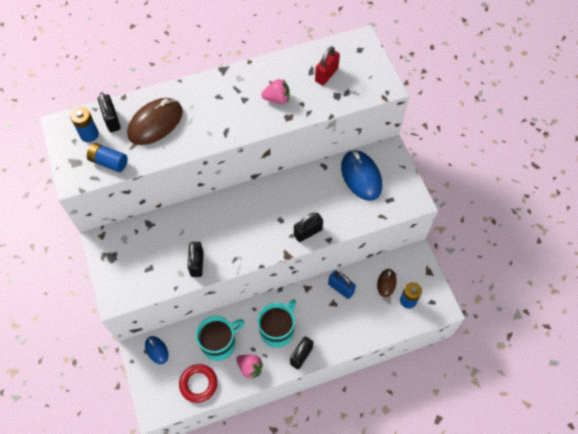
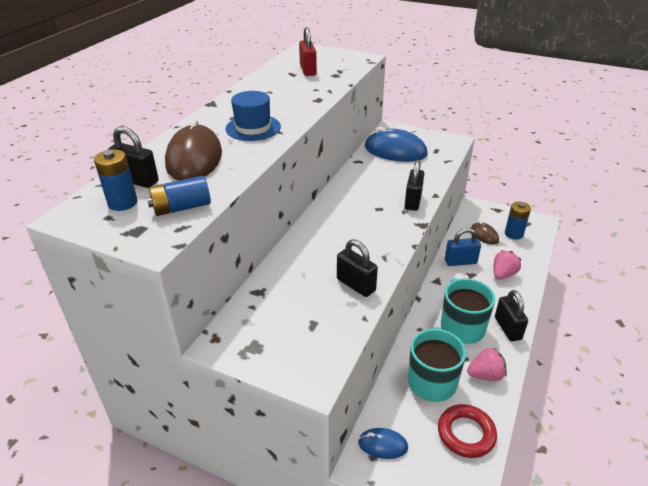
camera: 45 degrees left, 25 degrees down
(216, 117) = (253, 128): none -> blue hat
(277, 99) = (290, 96): pink strawberry -> pink strawberry (503, 274)

